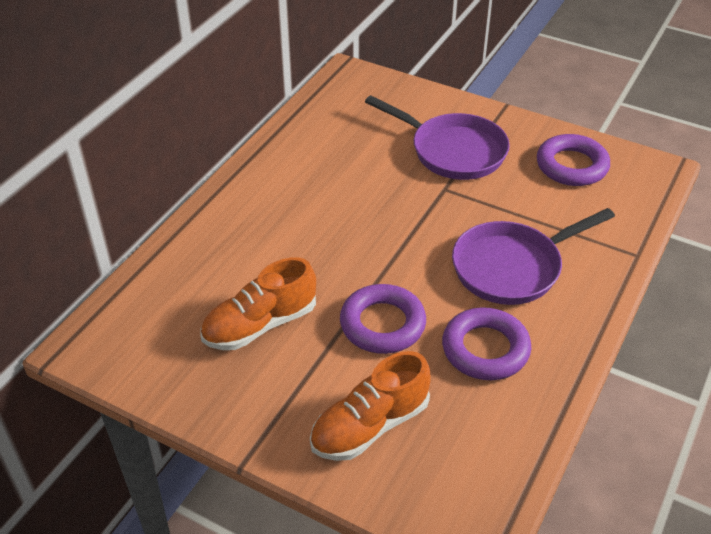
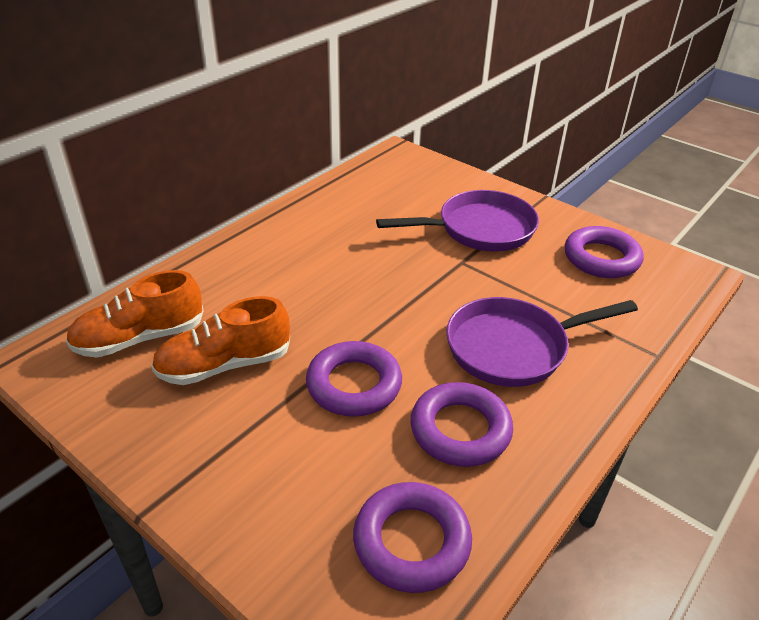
camera: 10 degrees right, 5 degrees down
(370, 426) = (301, 495): orange shoe -> orange shoe (140, 338)
(453, 151) = (480, 229): purple pan -> purple pan turned 60 degrees counterclockwise
(470, 447) = (411, 541): none -> purple ring

